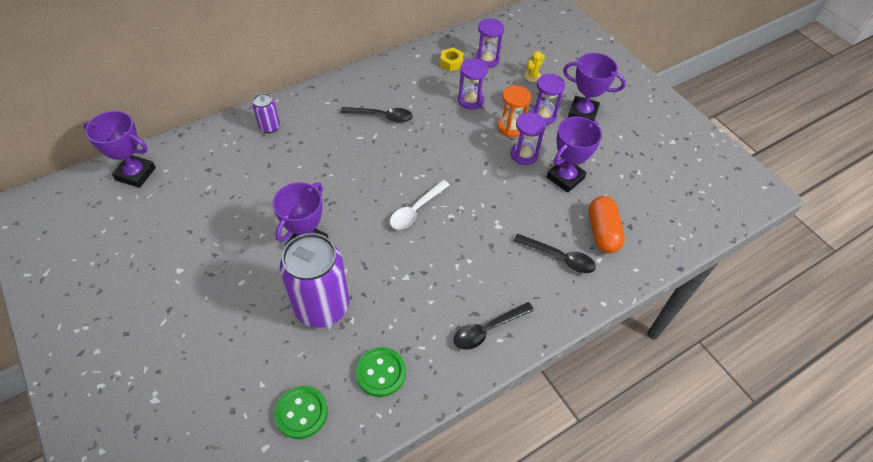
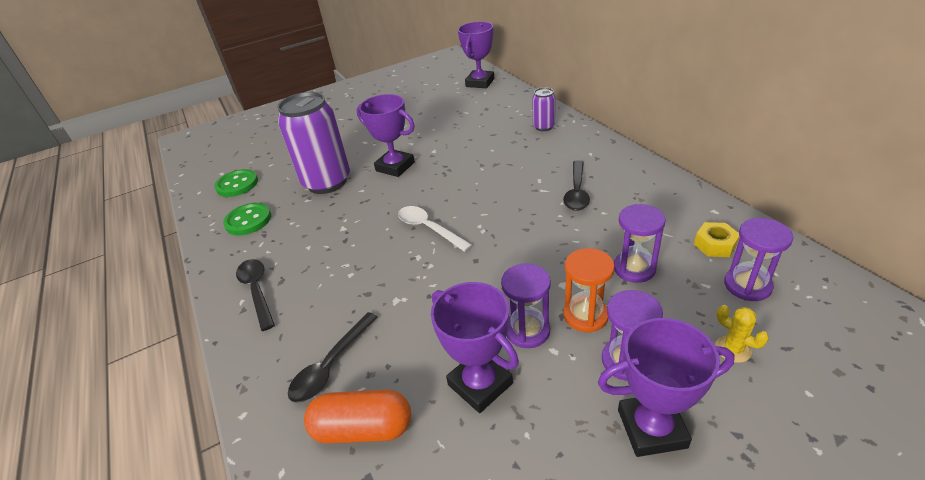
camera: 100 degrees right, 15 degrees down
(582, 113) = (651, 428): purple trophy -> purple trophy turned 60 degrees clockwise

